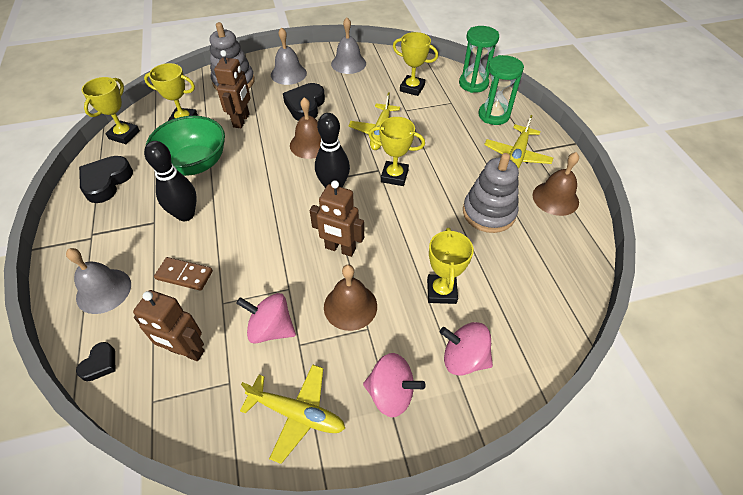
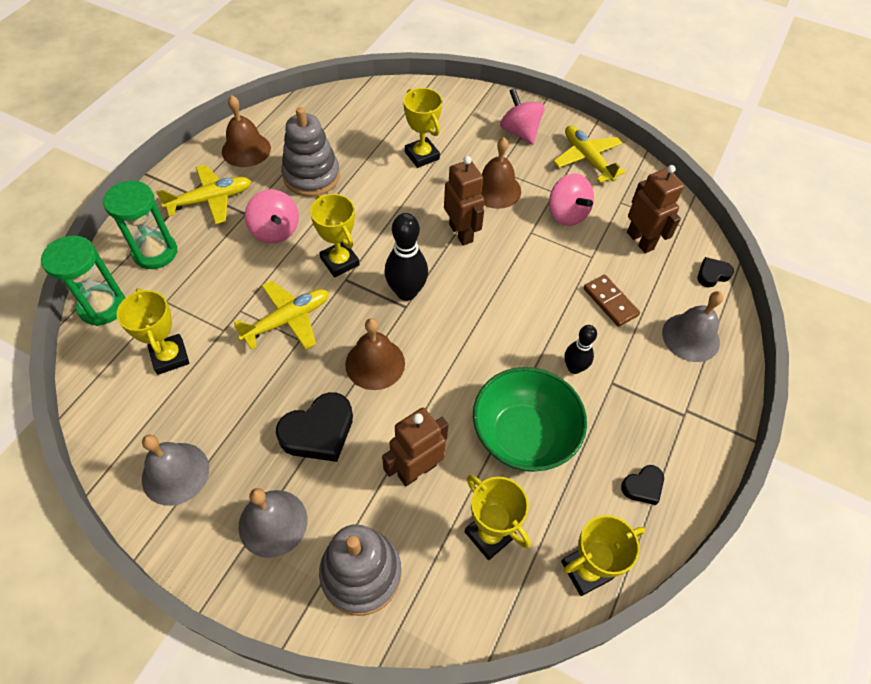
camera: 140 degrees left, 5 degrees up
(106, 182) = (643, 486): black heart -> black heart, size x0.55
(185, 214) = (574, 368): black bowling pin -> black bowling pin, size x0.62
(441, 291) = (422, 155): yellow trophy -> yellow trophy turned 75 degrees counterclockwise
(463, 358) = (456, 117): pink spinning top -> pink spinning top (275, 231)

